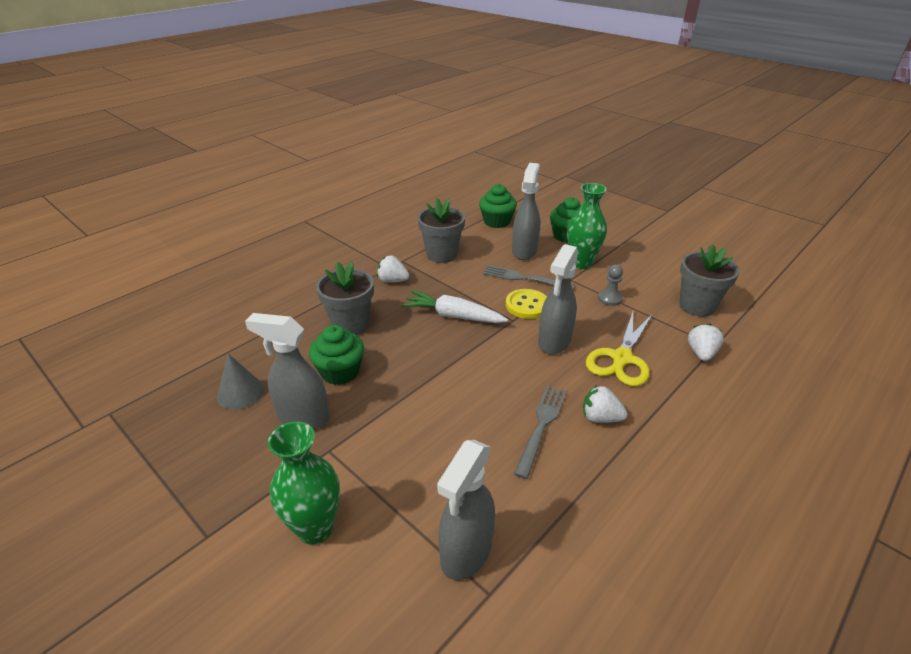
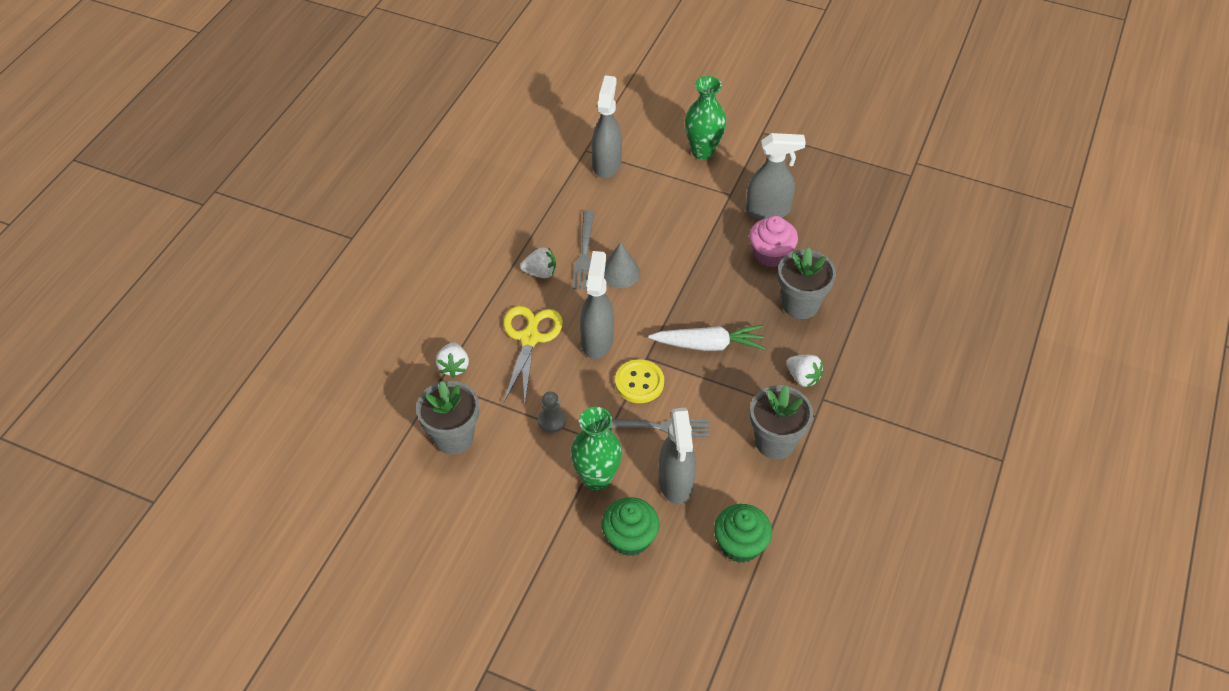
camera: 160 degrees right, 15 degrees up
(240, 393) = (832, 215): grey cone -> grey cone (620, 272)
(340, 372) = (770, 254): green cupcake -> pink cupcake
(392, 280) = (803, 377): white strawberry -> white strawberry turned 45 degrees clockwise

